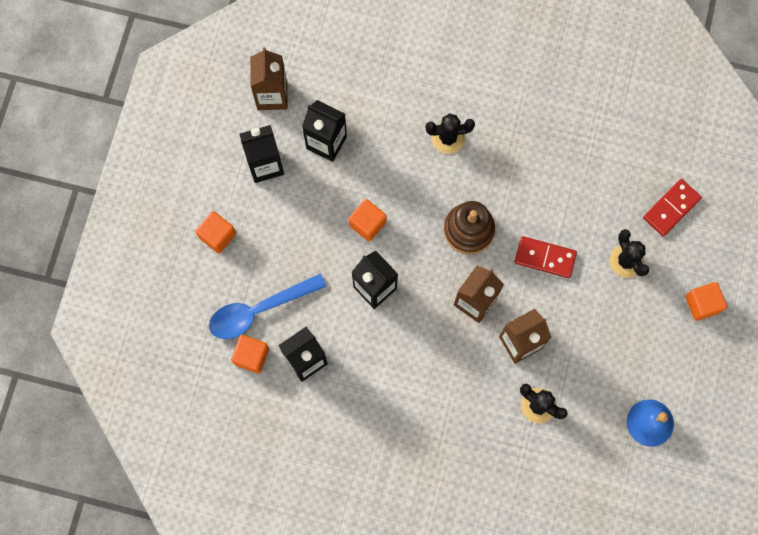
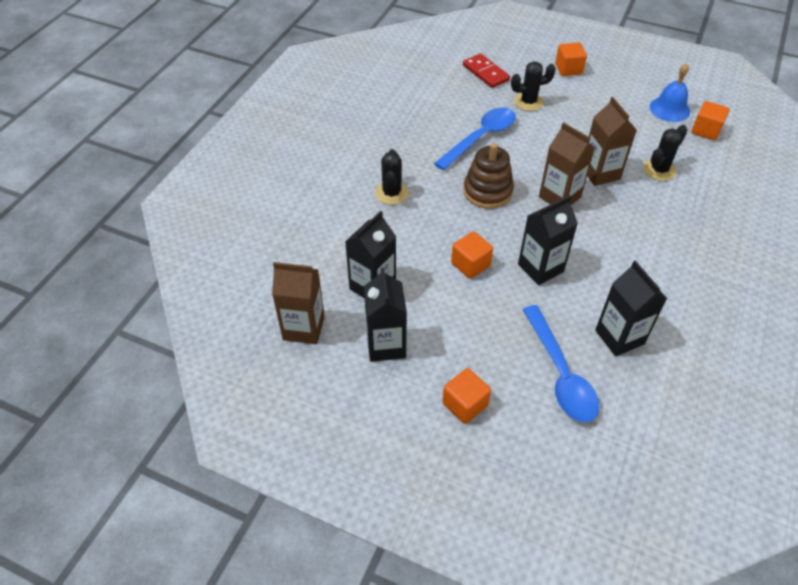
camera: 80 degrees left, 25 degrees down
(251, 356) = (616, 388): orange cube -> orange cube (706, 130)
(545, 258) = (521, 147): red domino -> none
(552, 215) = (481, 137): none -> blue spoon

